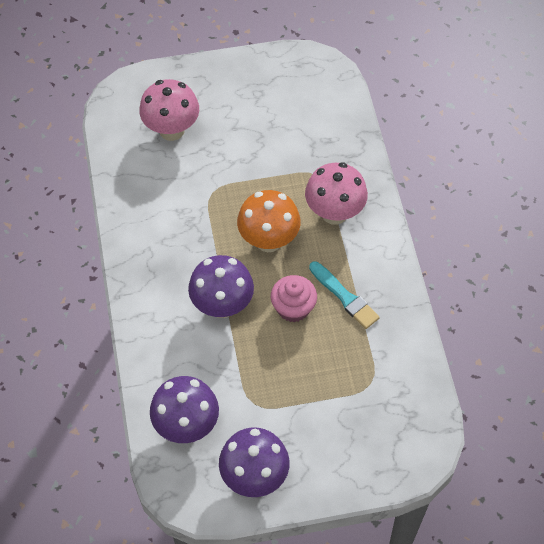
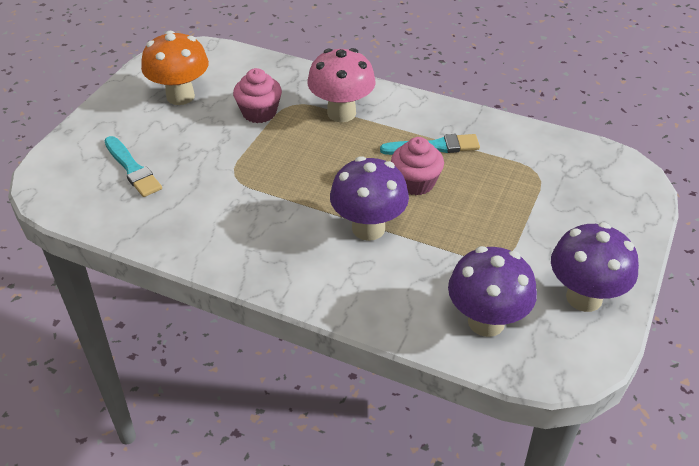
camera: 55 degrees left, 15 degrees down
(171, 130) = (132, 169): pink mushroom -> turquoise brush
(268, 240) = (327, 164): orange mushroom -> orange mushroom (180, 96)
(291, 161) = (259, 112): none -> pink cupcake

